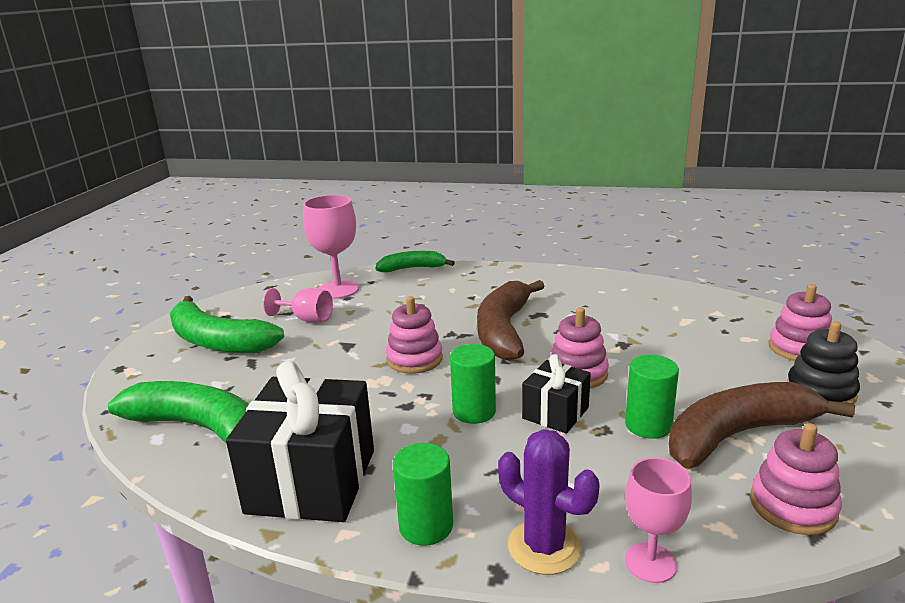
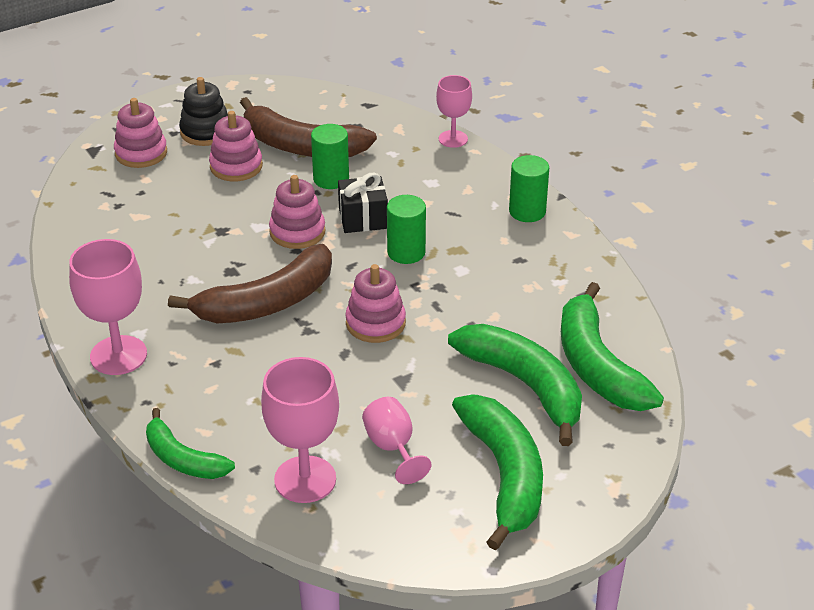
camera: 135 degrees left, 15 degrees up
(251, 385) = (525, 386): none -> green banana
(312, 481) = (559, 273): black gift -> none
(525, 275) = (118, 355): none -> pink goblet
(544, 547) = (486, 170): purple cactus -> none
(793, 506) = (353, 114): pink stacking toy -> pink stacking toy (236, 166)

